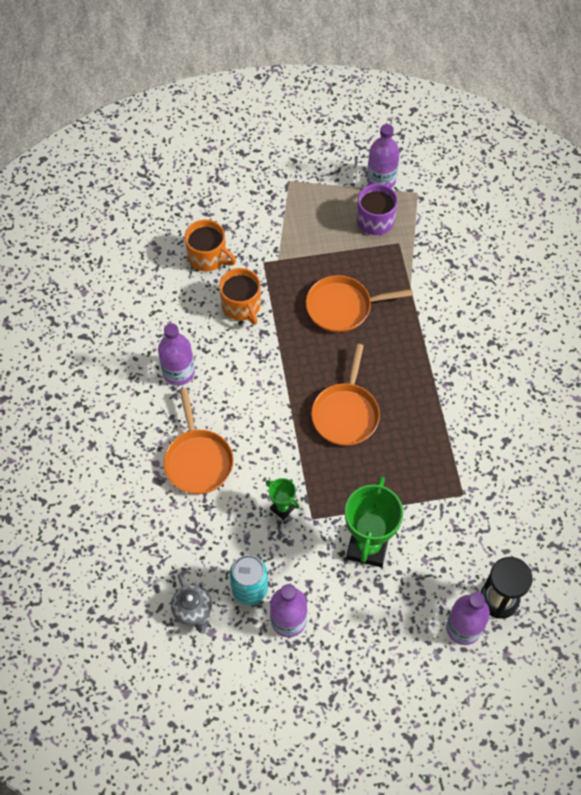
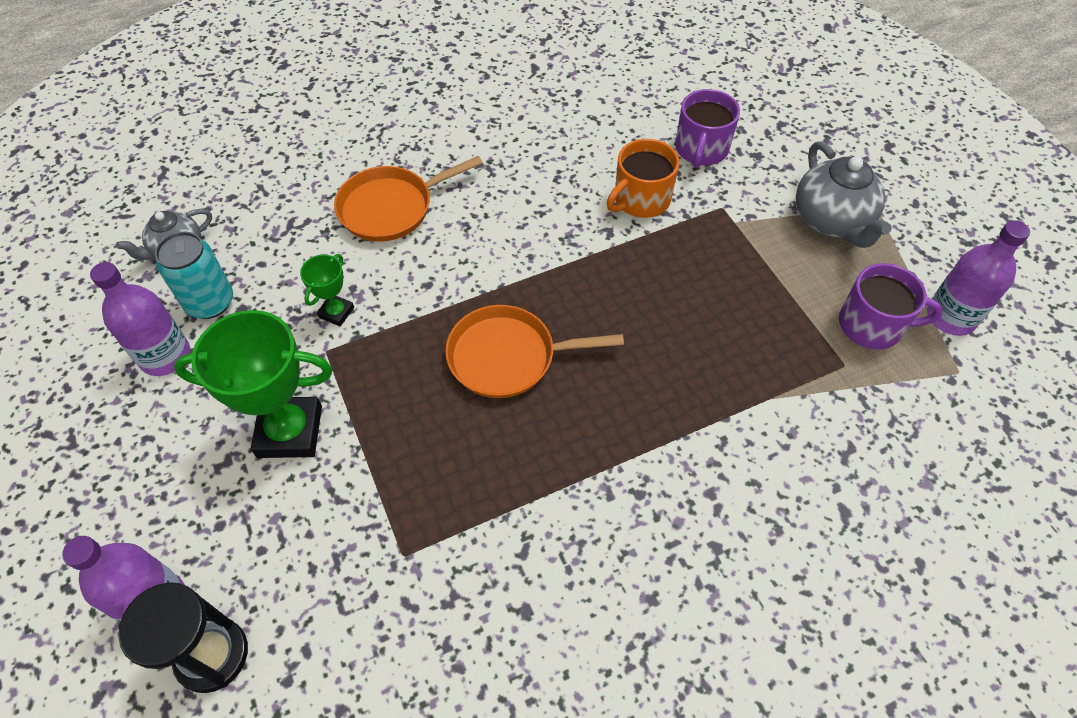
camera: 75 degrees right, 5 degrees down
(178, 372) = (514, 160): purple bottle -> none
(208, 257) = (701, 149): orange mug -> purple mug
(293, 208) = (831, 220): none -> grey teapot
(342, 307) = (690, 315): orange pan -> none

